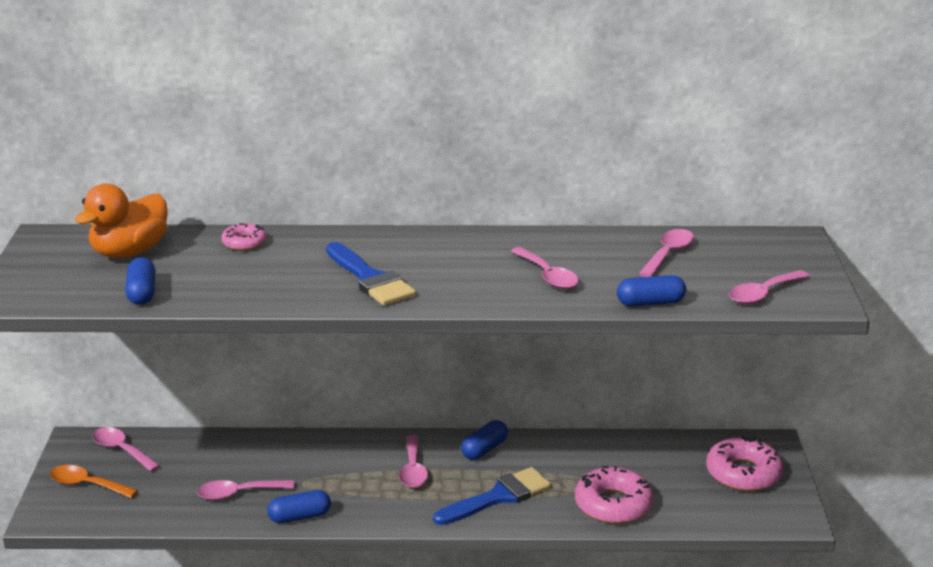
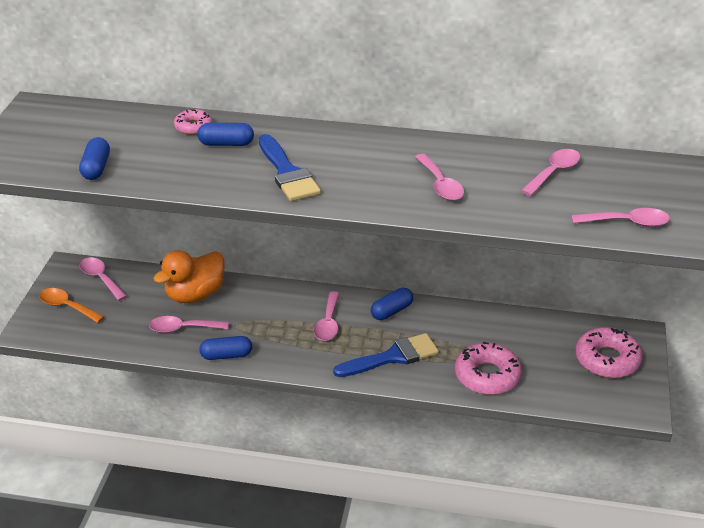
camera: 10 degrees right, 10 degrees up
(129, 252) = (98, 127): orange duck -> orange duck (195, 295)
(650, 303) = (523, 221): blue capsule -> blue capsule (226, 144)
(763, 294) = (627, 223): pink spoon -> pink spoon turned 150 degrees counterclockwise

